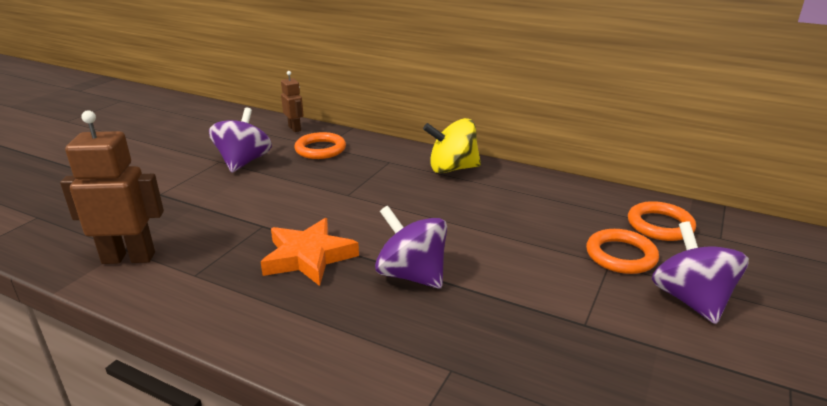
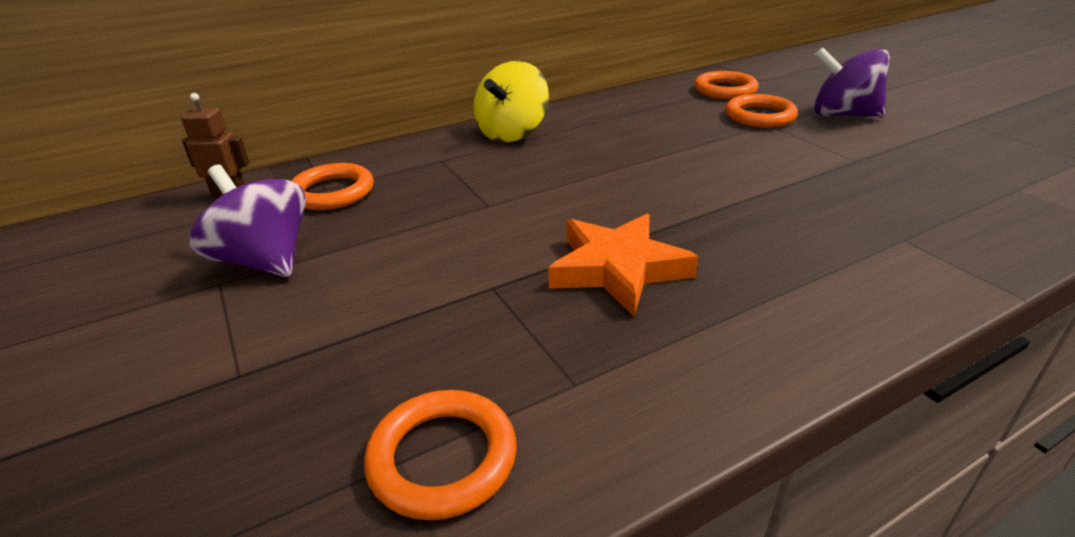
camera: 55 degrees left, 5 degrees up
(129, 258) = (442, 458): brown robot -> orange ring
(412, 275) = (717, 213): purple spinning top -> none

